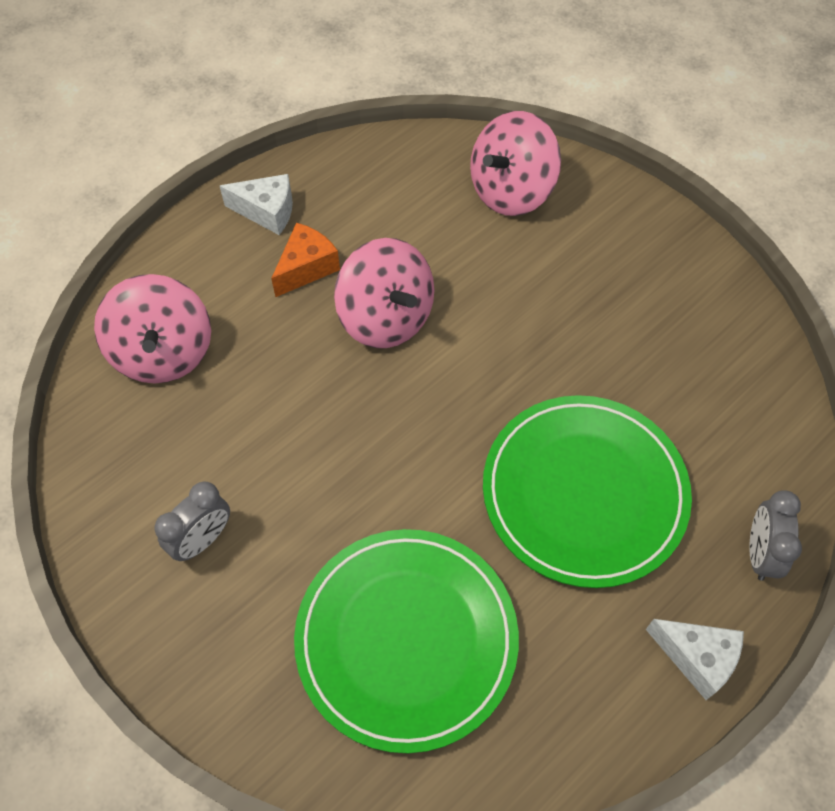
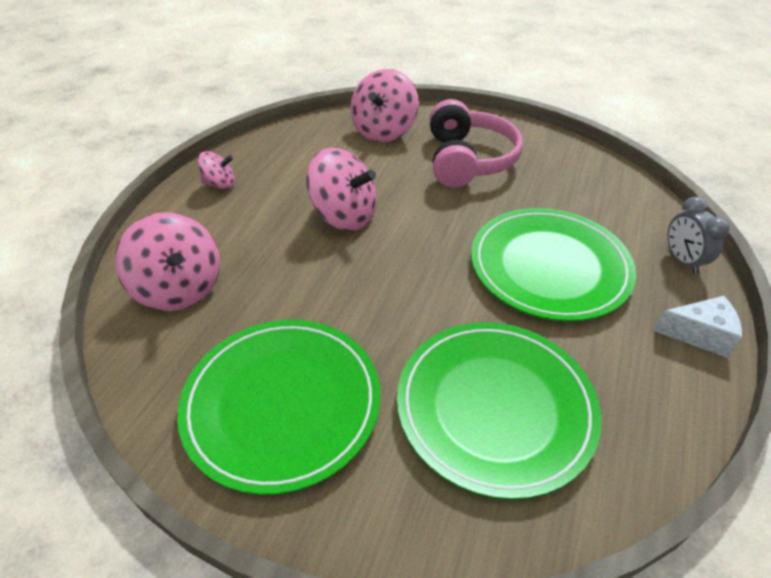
camera: 25 degrees left, 15 degrees down
(202, 540) = (282, 404): grey clock -> green plate
(267, 212) = (220, 184): white cheese -> pink spinning top
(306, 268) = (268, 205): orange cheese -> none
(591, 283) = (467, 160): none -> pink headphones

